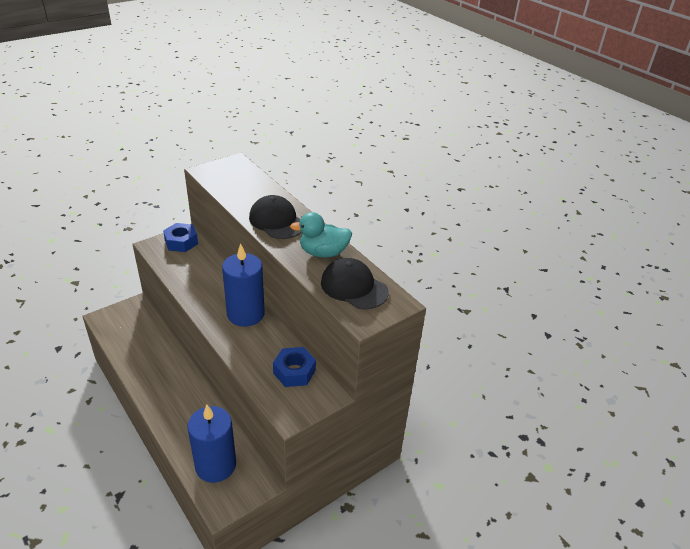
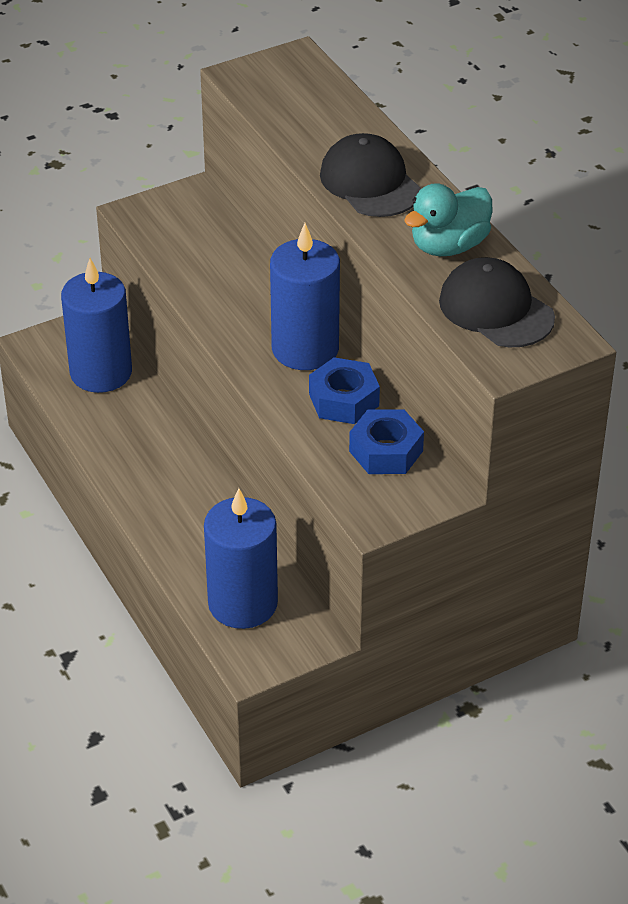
camera: 10 degrees right, 5 degrees up
(138, 331) = (101, 372): none -> blue candle
(181, 242) = (187, 208): blue nut -> blue nut (343, 400)
(323, 253) = (449, 246): turquoise duck -> turquoise duck turned 45 degrees counterclockwise

